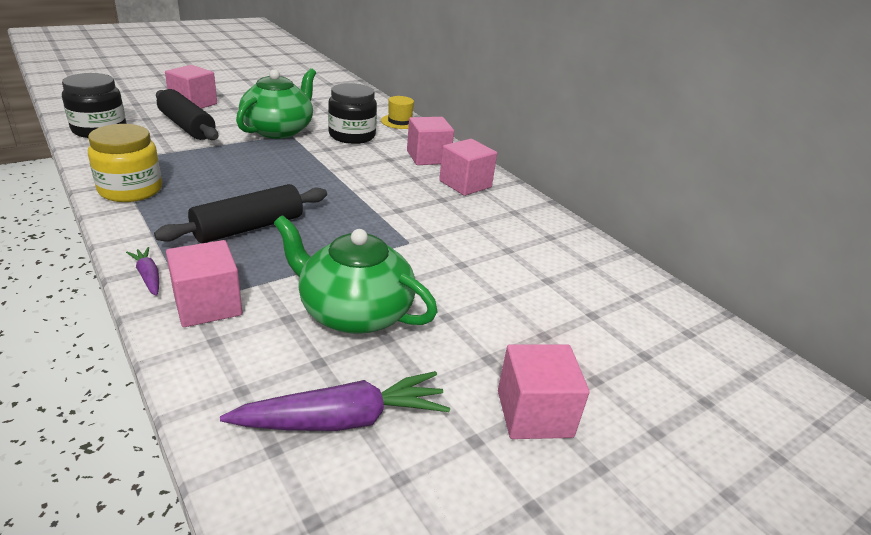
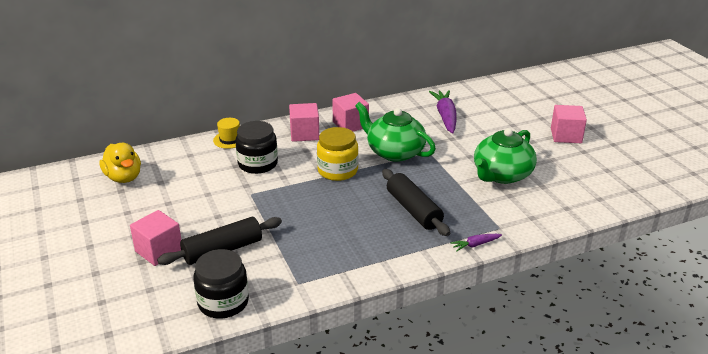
camera: 75 degrees left, 0 degrees up
(130, 190) = (356, 266): yellow jar -> yellow jar (337, 171)
(208, 305) = (502, 221): pink cube -> none
(279, 130) = (240, 199): green teapot -> green teapot (394, 152)
(317, 86) = (124, 177): none -> yellow duck
(342, 420) = (579, 181): purple carrot -> purple carrot (445, 117)

